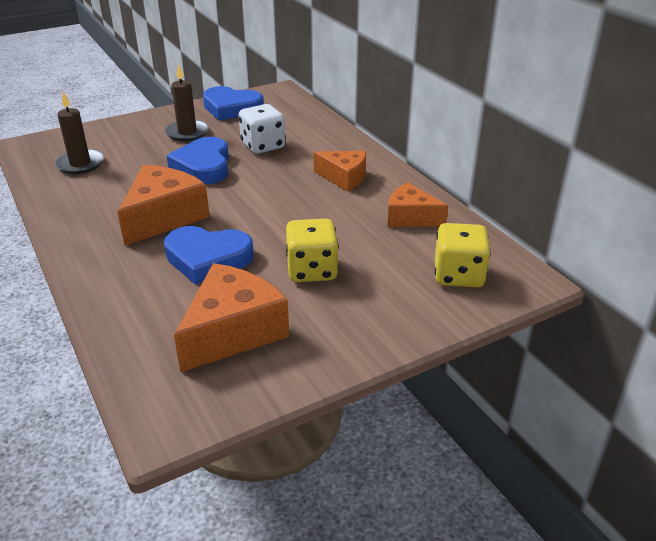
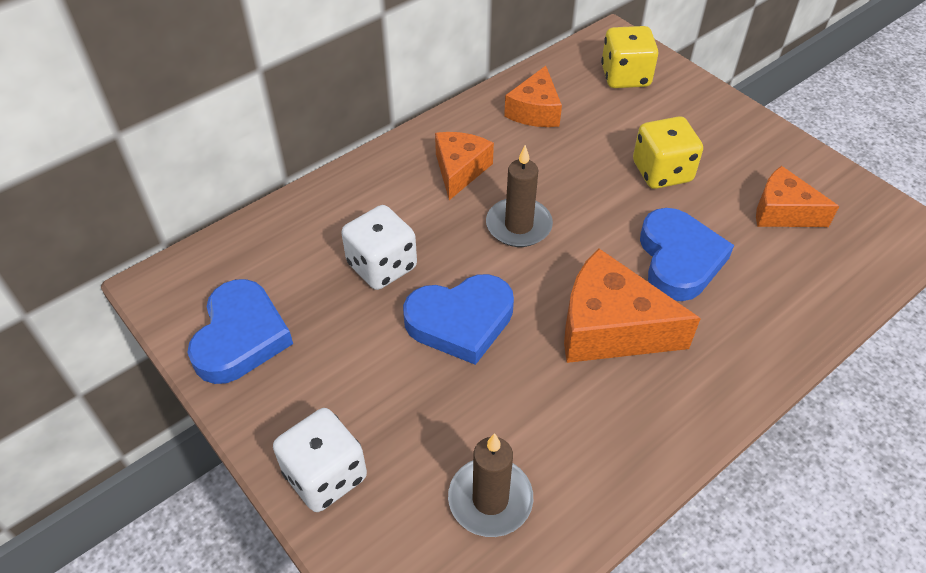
camera: 100 degrees left, 15 degrees up
(131, 125) = (325, 475): none -> white dice
(187, 133) = (347, 375): brown candle -> brown candle (518, 225)
(233, 331) = (782, 211): orange cheese -> orange cheese, size x0.64

